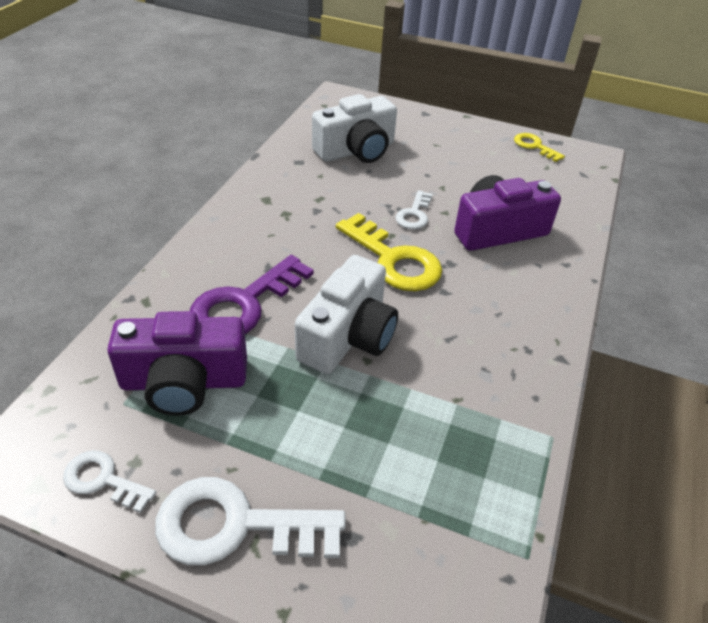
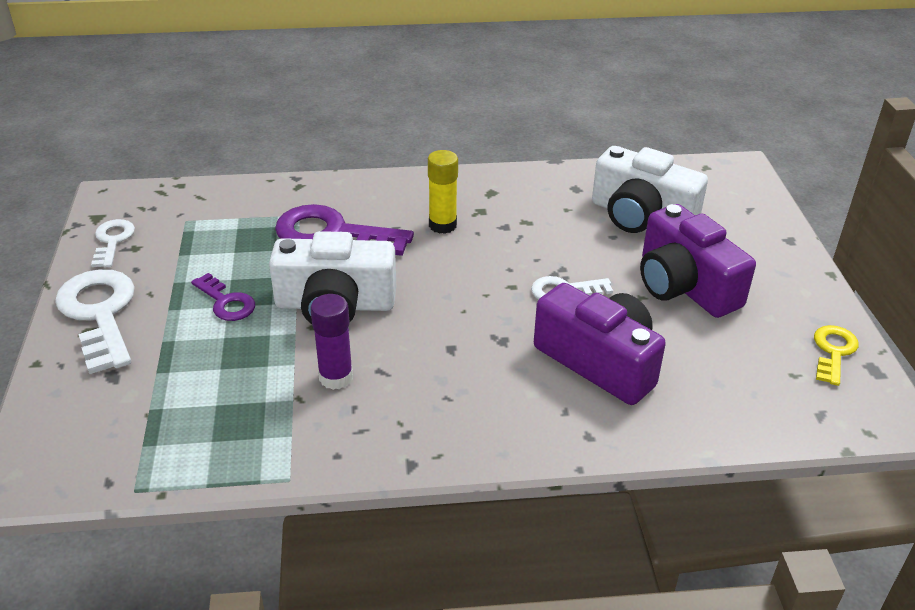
camera: 65 degrees right, 5 degrees down
(184, 382) = (223, 238): purple camera -> purple camera (684, 286)
(288, 239) = (442, 225): none -> yellow glue stick
(292, 409) = (226, 302): none -> purple key
(394, 260) = (471, 299): yellow key -> none
(443, 367) = (336, 377): none -> purple glue stick

